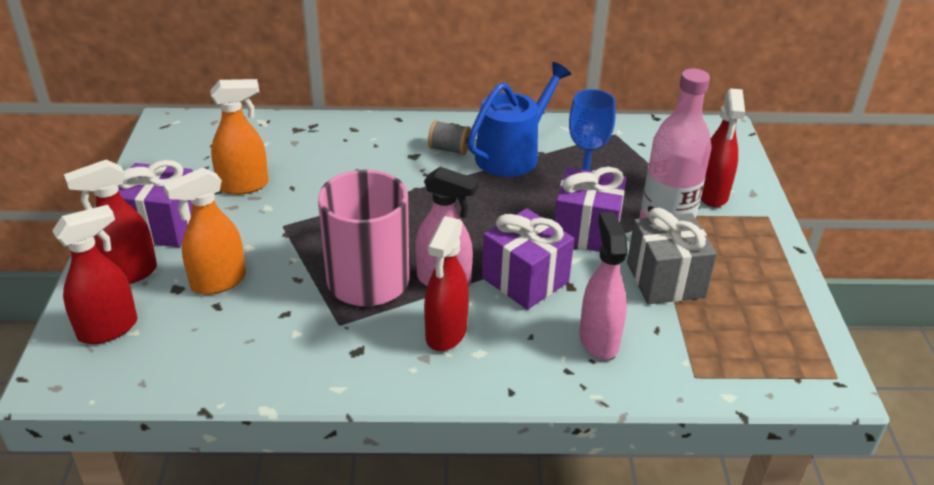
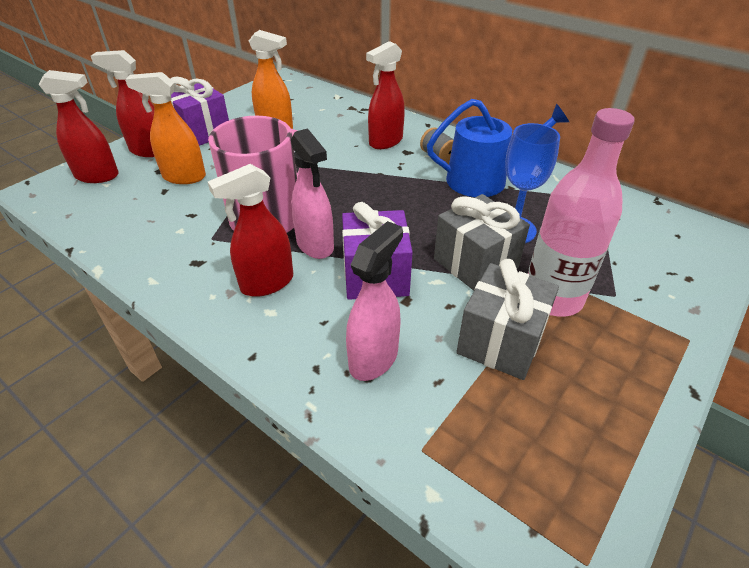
camera: 40 degrees right, 5 degrees up
(586, 231) = (475, 263): purple gift -> grey gift
(712, 194) = (643, 290): red spray bottle -> red spray bottle (385, 142)

